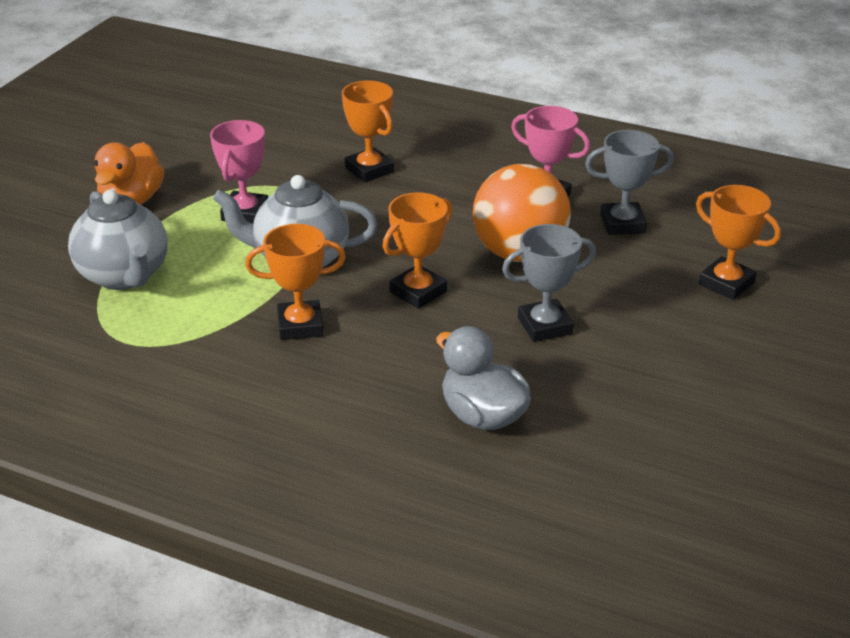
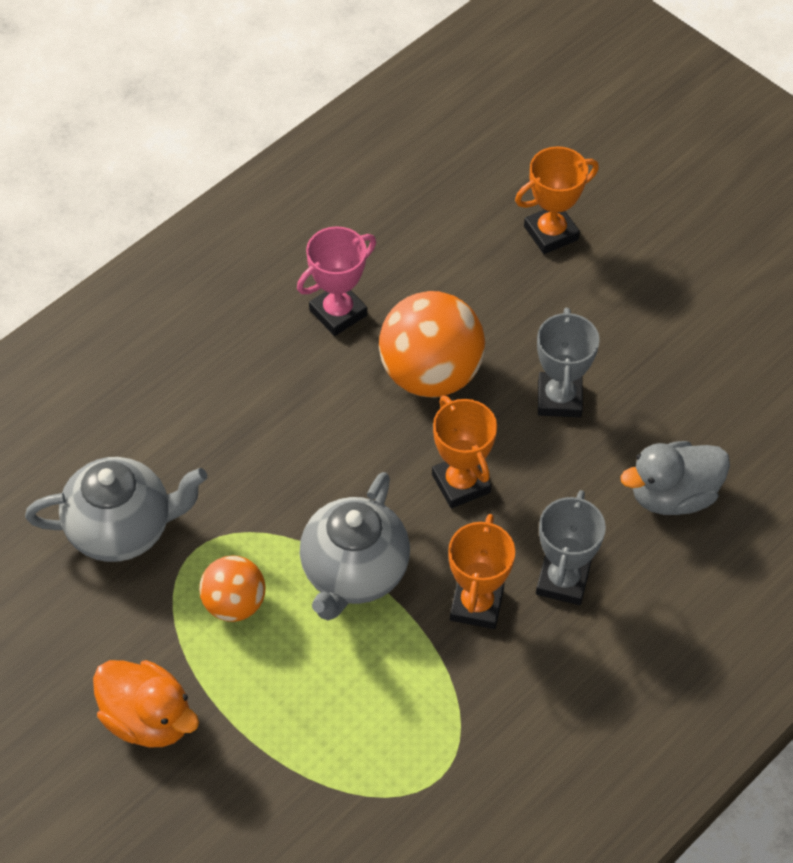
camera: 70 degrees left, 20 degrees up
(124, 276) = (312, 755): grey teapot -> grey teapot (122, 529)
(245, 213) = (234, 603): pink trophy -> orange ball
(369, 170) = (200, 454): orange trophy -> none
(622, 223) = (417, 269): grey trophy -> grey trophy (562, 580)

